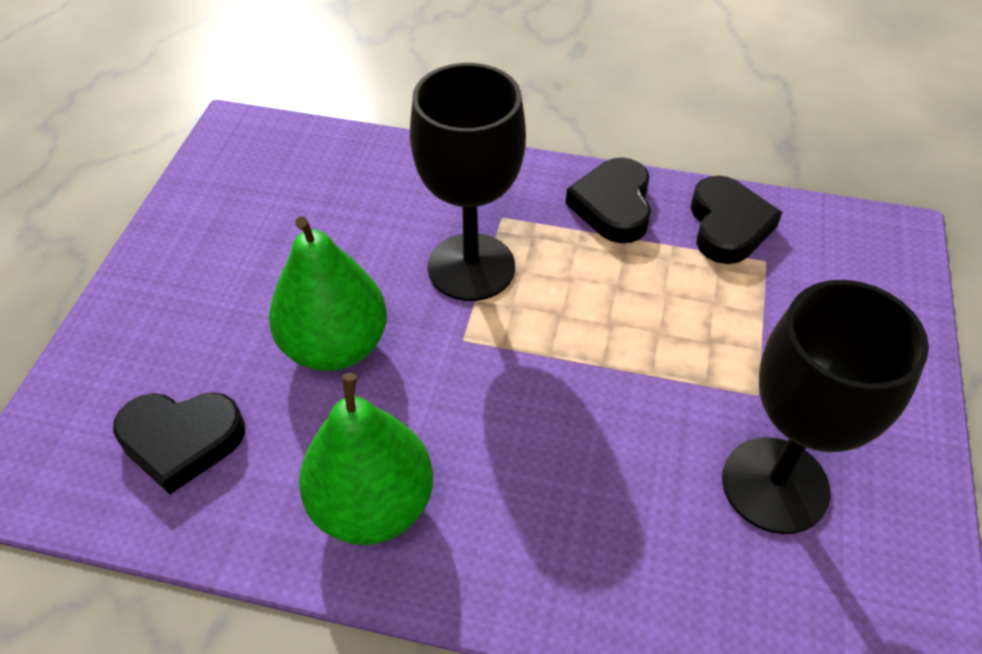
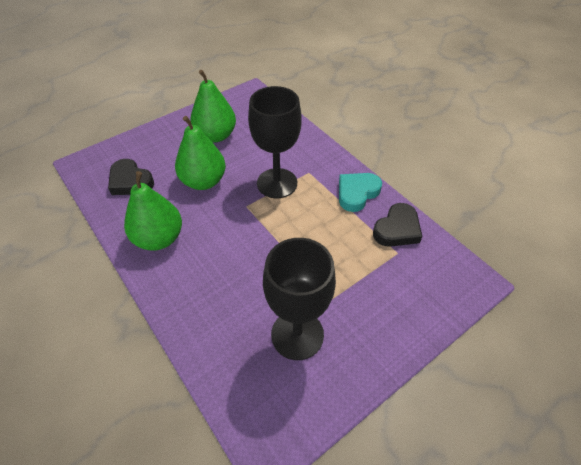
camera: 40 degrees right, 0 degrees up
(259, 249) = (215, 135): none -> green pear
(613, 206) = (357, 193): black heart -> turquoise heart

